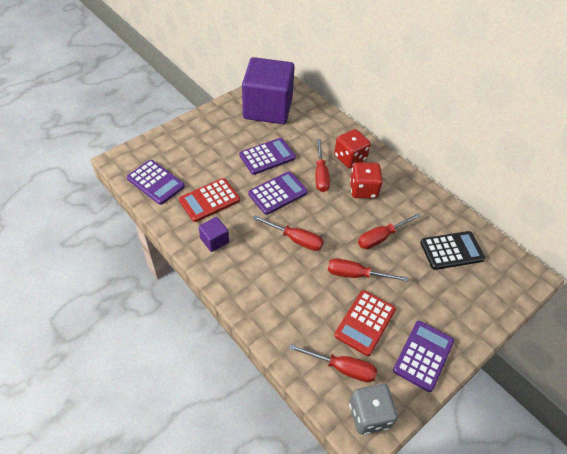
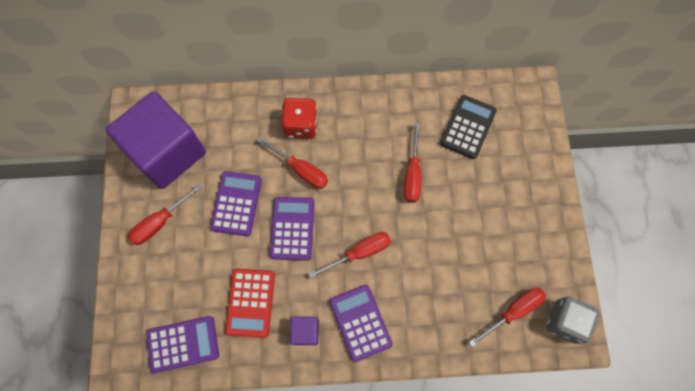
camera: 50 degrees left, 20 degrees up
(356, 275) = (435, 229): red screwdriver -> red screwdriver (160, 222)
(363, 190) = (348, 145): red dice -> none
(365, 322) = (485, 259): red calculator -> none
(423, 355) = (544, 236): purple calculator -> purple calculator (360, 322)

